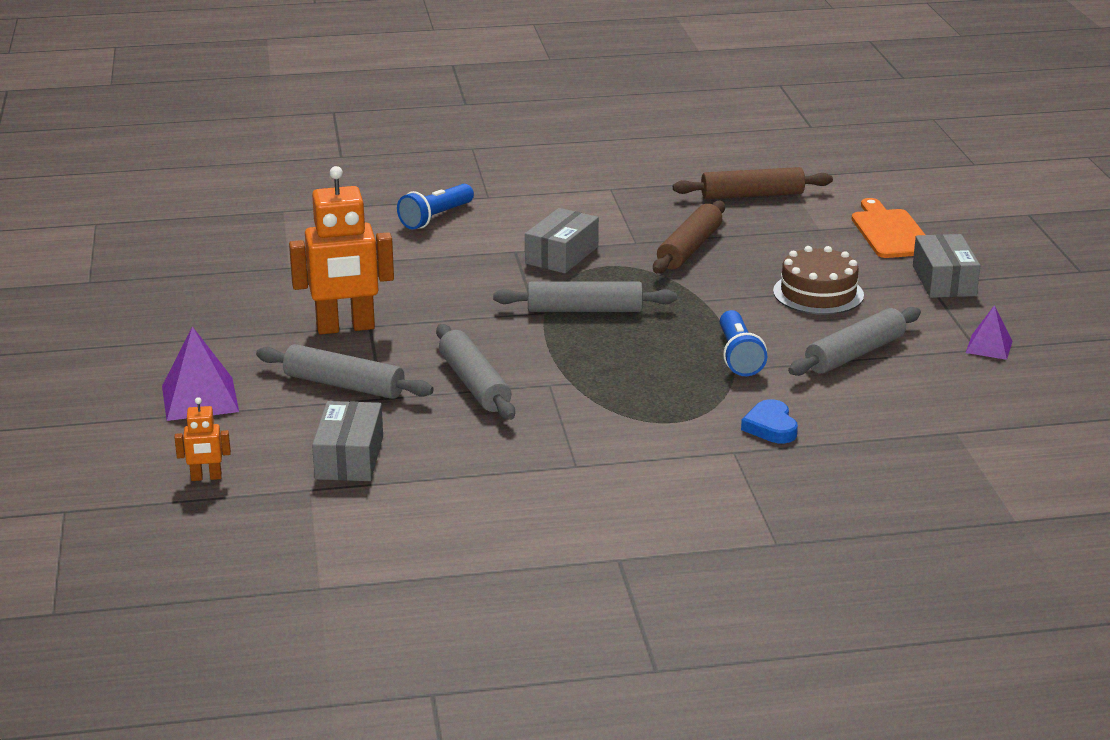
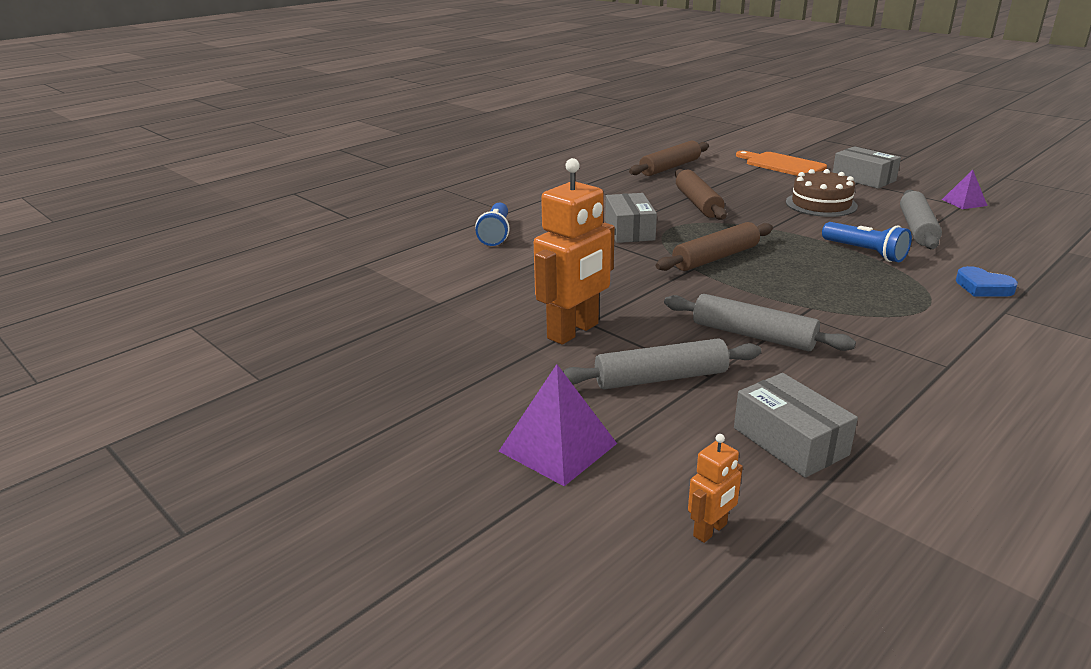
camera: 35 degrees left, 0 degrees up
(584, 310) = (715, 258): grey rolling pin -> brown rolling pin

